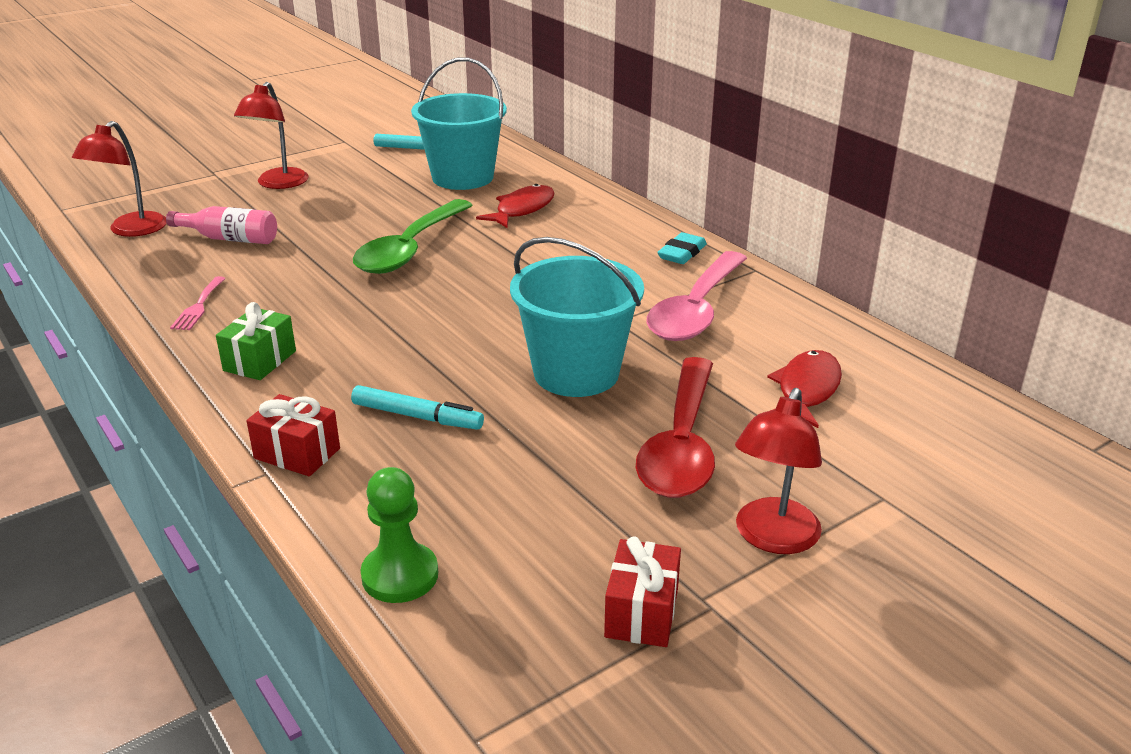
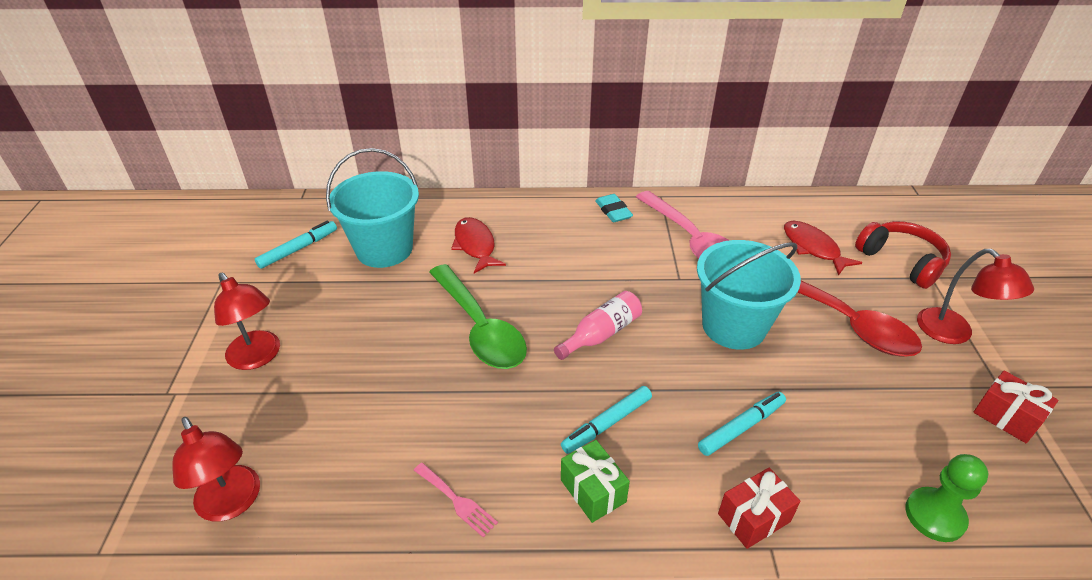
camera: 55 degrees left, 10 degrees up
(229, 238) = (338, 432): pink bottle -> pink bottle (601, 334)
(348, 343) = (606, 424): none -> turquoise marker
(883, 465) = (901, 261): none -> red headphones

